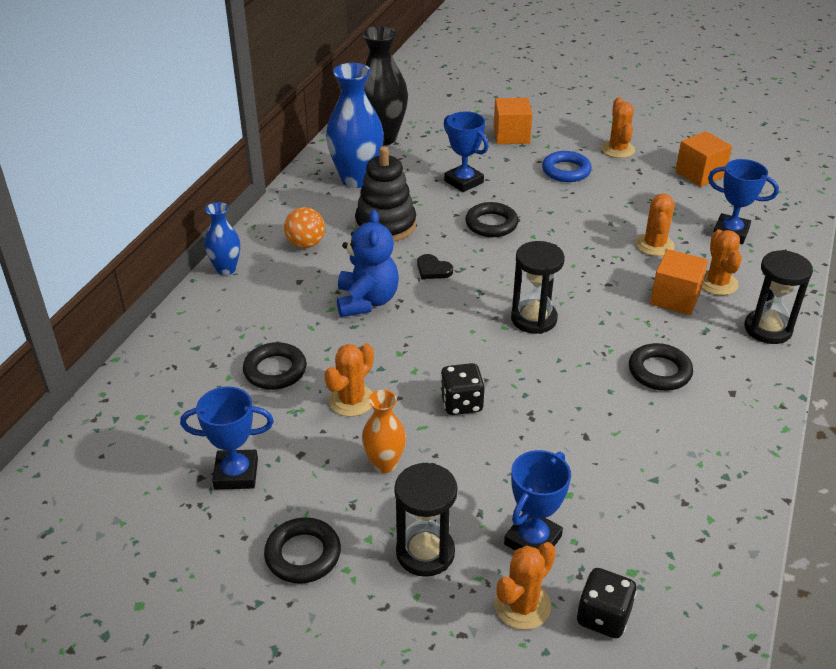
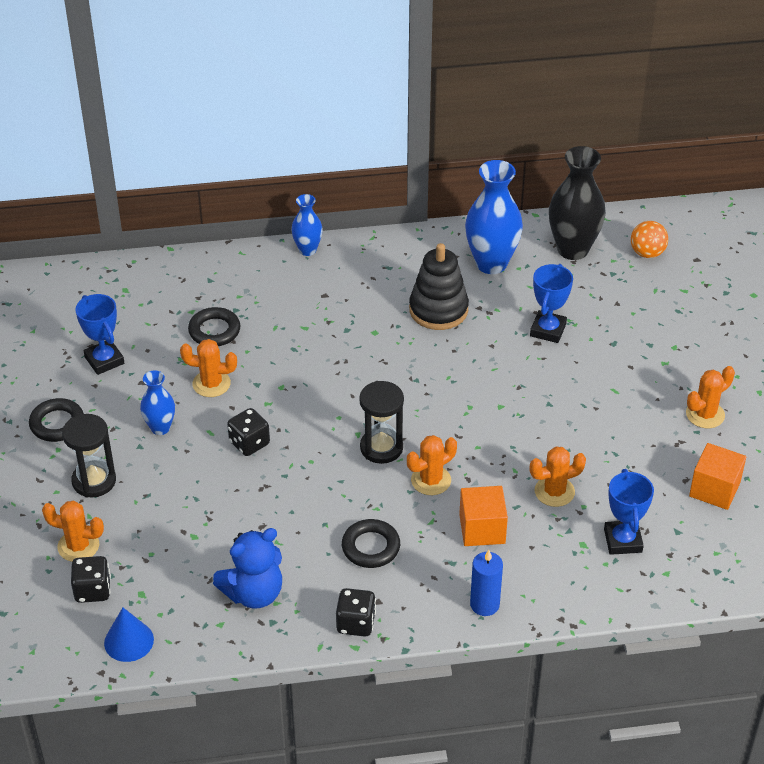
camera: 60 degrees right, 5 degrees up
(305, 244) = (374, 276): orange ball -> orange ball (647, 253)
(367, 301) = (329, 343): blue teddy bear -> blue teddy bear (253, 593)
(384, 464) = (160, 428): orange vase -> blue vase
(433, 269) = (400, 363): black heart -> none
(491, 224) = (495, 373): black ring -> none
(511, 135) = (659, 331): orange cube -> none
(532, 540) = (138, 531): blue trophy -> none
(566, 171) = (629, 391): blue ring -> none
(701, 610) = (129, 641): none -> blue cone
(717, 283) = (528, 552): orange cactus -> orange cactus (431, 480)
(755, 417) = (356, 623): none -> black dice
(767, 329) = (484, 604): black hourglass -> blue candle

